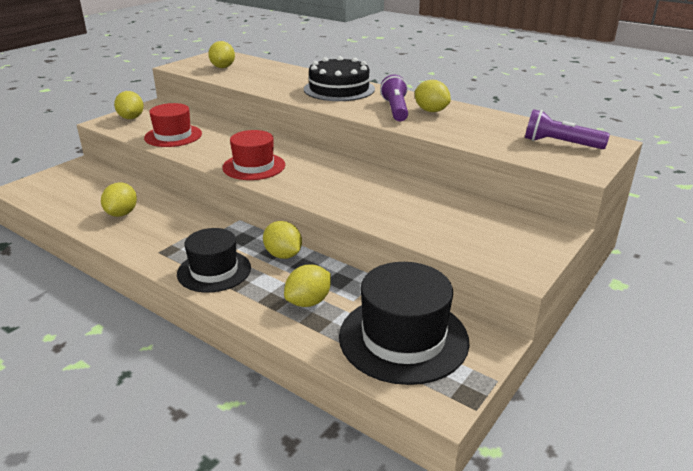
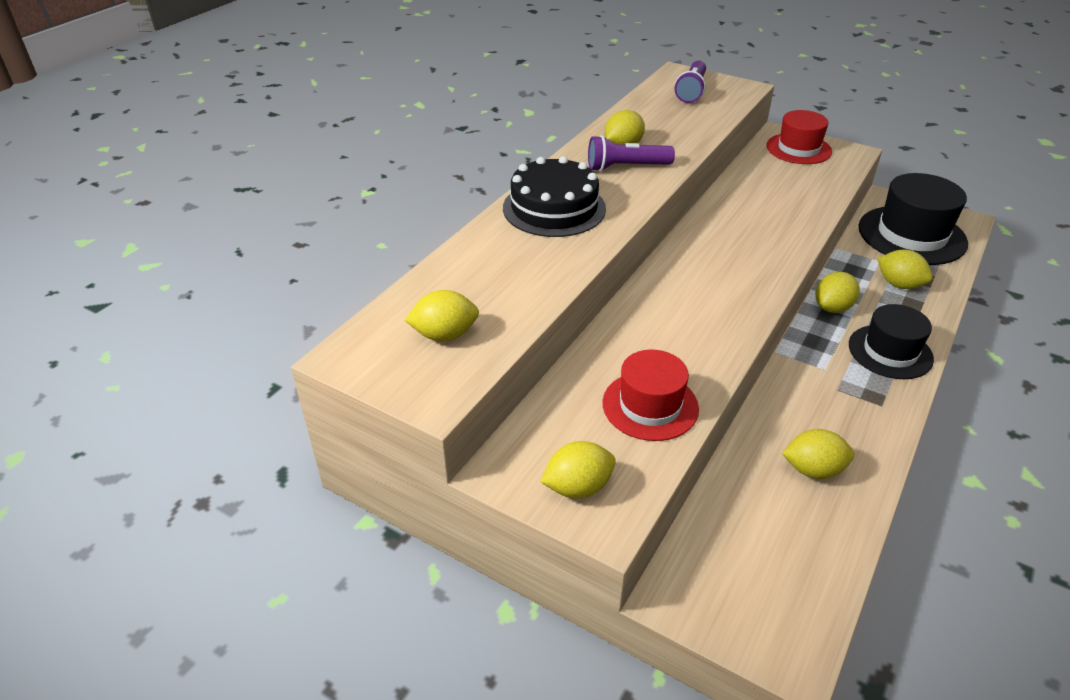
camera: 95 degrees left, 10 degrees up
(254, 166) = (729, 304): red hat -> red hat (798, 149)

